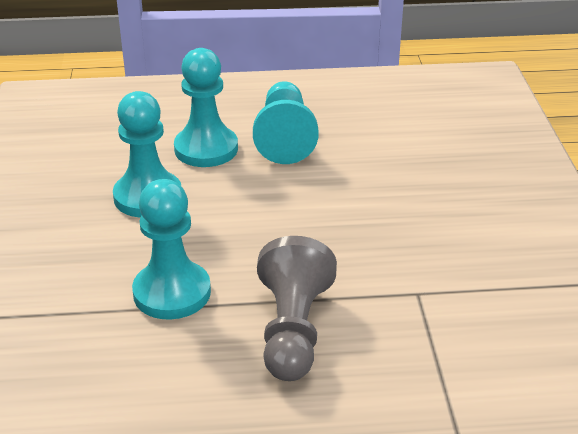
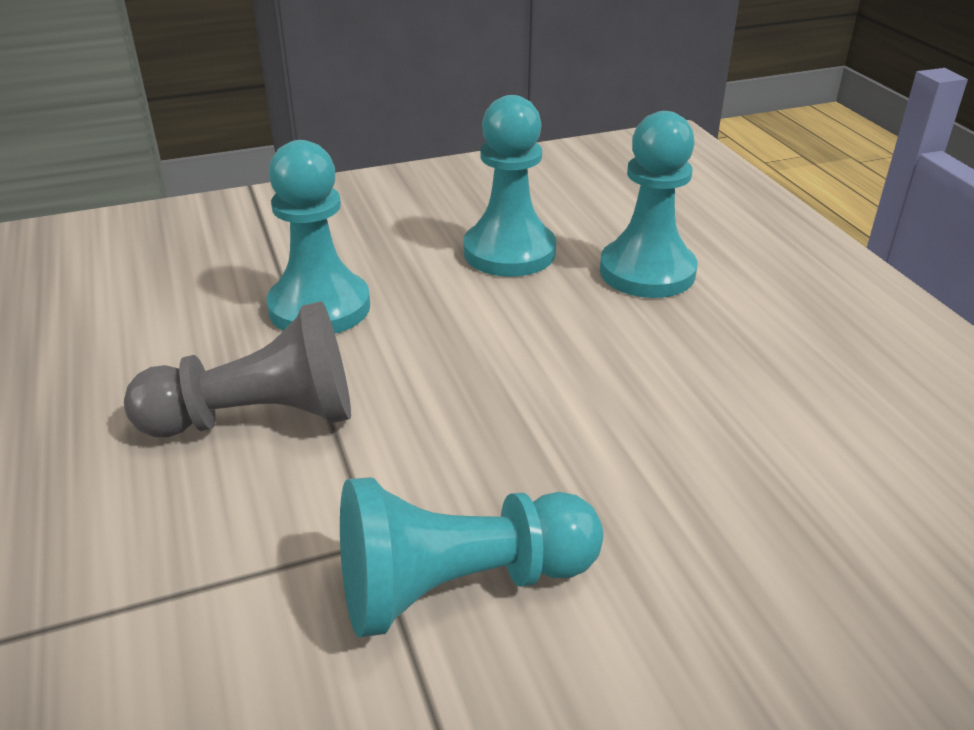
camera: 75 degrees right, 0 degrees up
(284, 138) = (729, 332): turquoise pawn -> turquoise pawn (459, 585)

